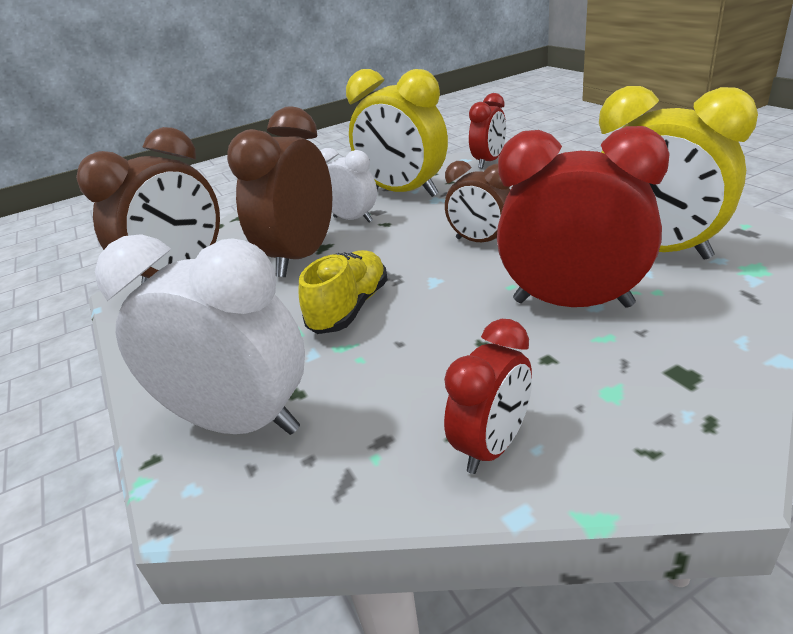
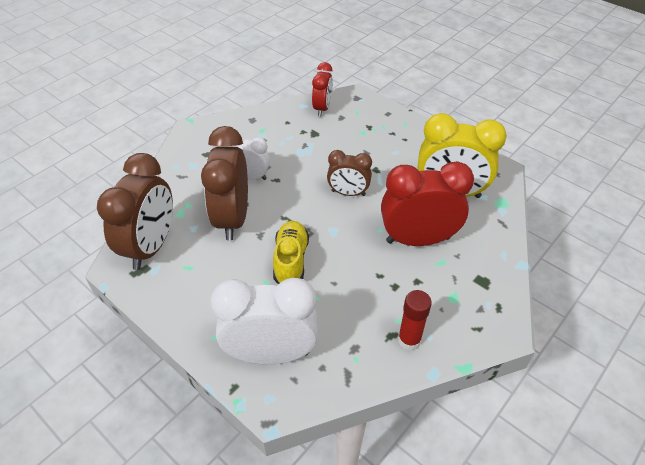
camera: 25 degrees left, 15 degrees up
(403, 193) = (274, 146): yellow clock -> none
(492, 446) = (409, 340): red clock -> red glue stick

